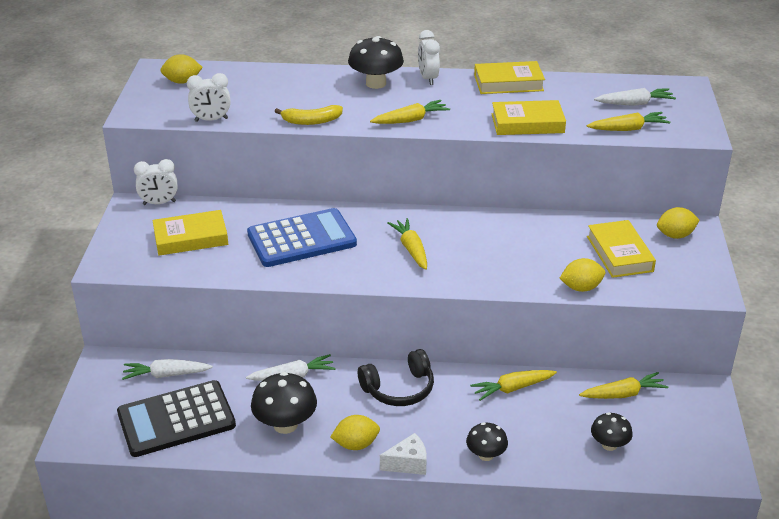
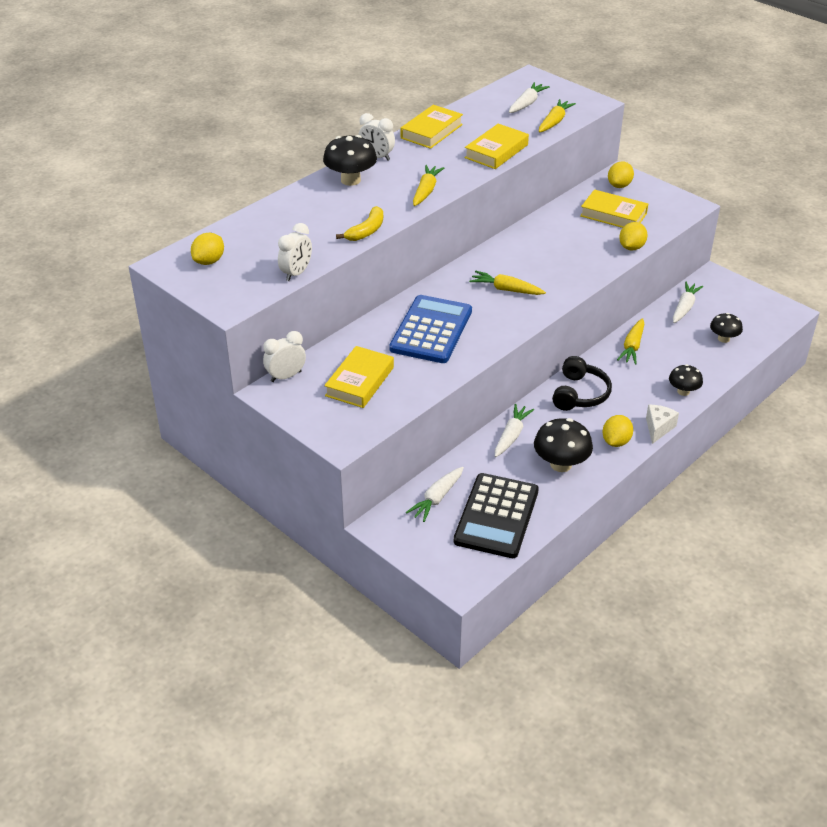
camera: 50 degrees left, 5 degrees up
(159, 203) = (286, 376): white clock -> white clock turned 150 degrees counterclockwise
(623, 394) = (684, 307): yellow carrot -> white carrot

